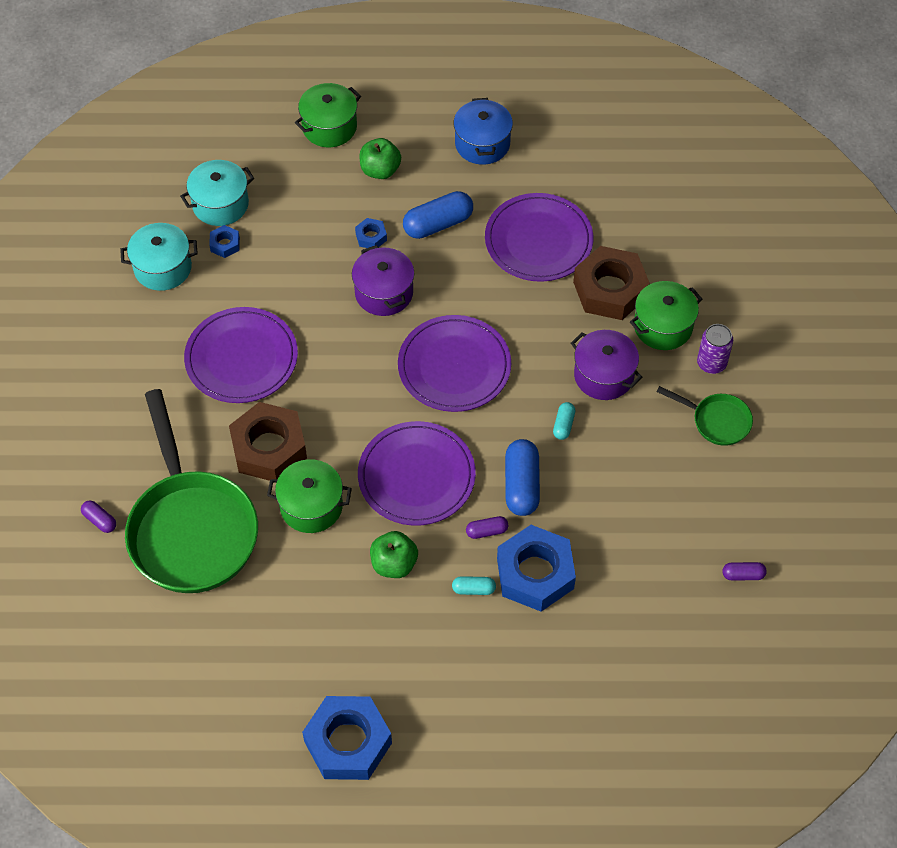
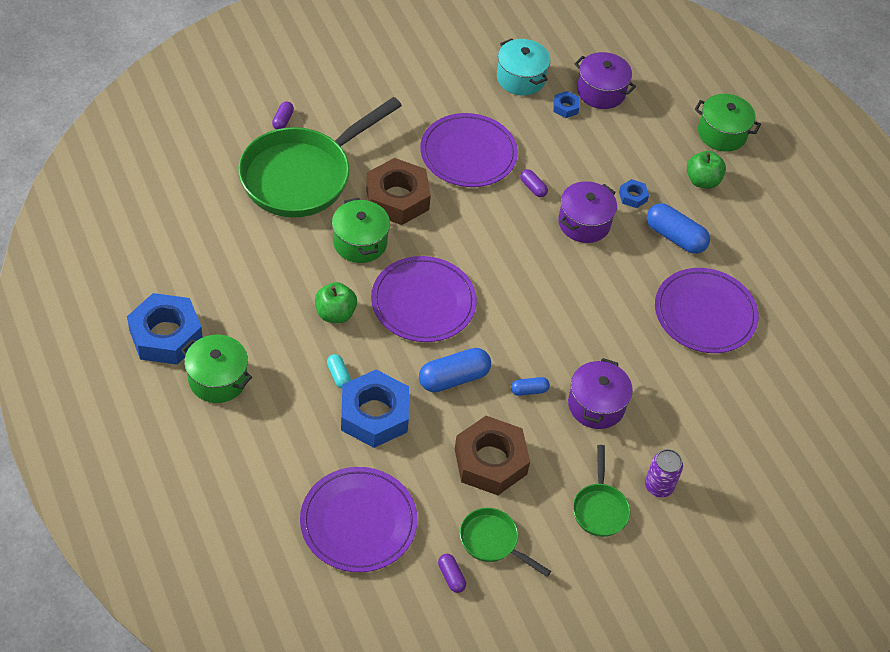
camera: 60 degrees right, 5 degrees down
(220, 204) = (601, 92): turquoise pot -> purple pot
(454, 366) = (542, 294): purple plate -> purple plate (358, 522)
(482, 144) = (778, 241): blue pot -> none
(486, 531) = (397, 367): purple capsule -> purple capsule (533, 188)
(563, 425) = (529, 390): turquoise capsule -> blue capsule
(610, 290) = (688, 383): brown nut -> brown nut (490, 461)
(663, 326) = (674, 435): green pot -> green pot (218, 379)
(718, 525) = (492, 541): none -> green pan

